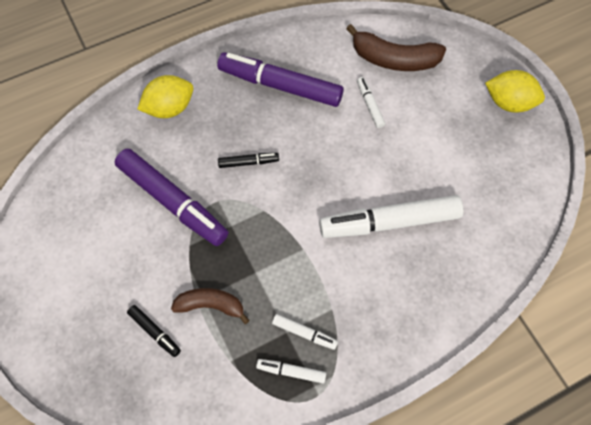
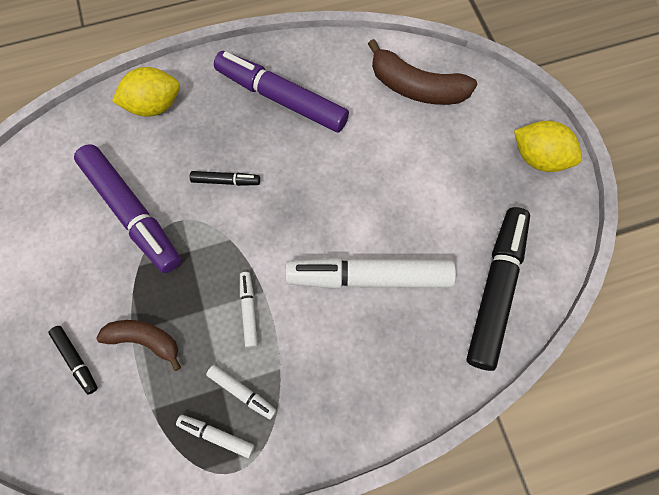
camera: 10 degrees right, 5 degrees up
(370, 105) = (377, 136): white marker -> white marker (249, 310)
(496, 215) = (495, 289): none -> black marker

